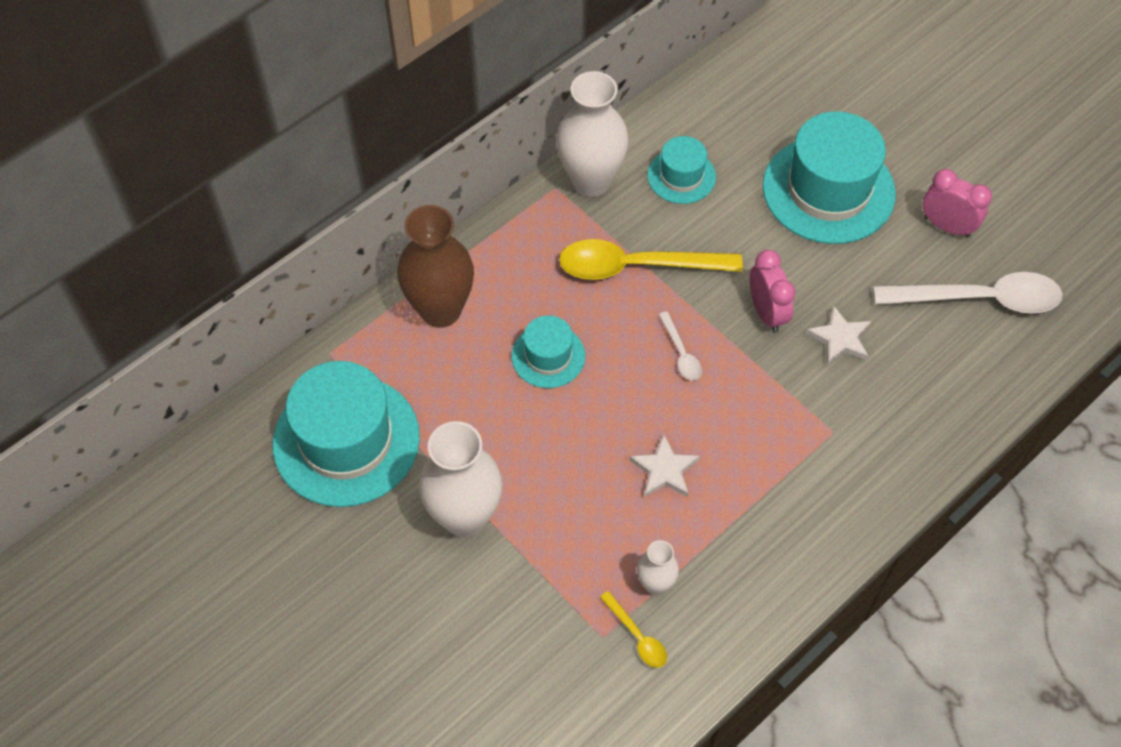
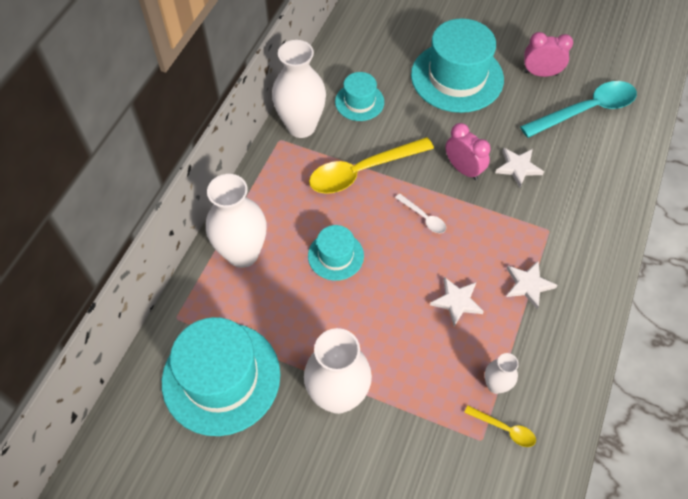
camera: 25 degrees left, 0 degrees up
(440, 310) = (243, 254): brown vase -> white vase
(765, 487) = (528, 285): none -> white star
(979, 299) = (586, 110): white spoon -> turquoise spoon

